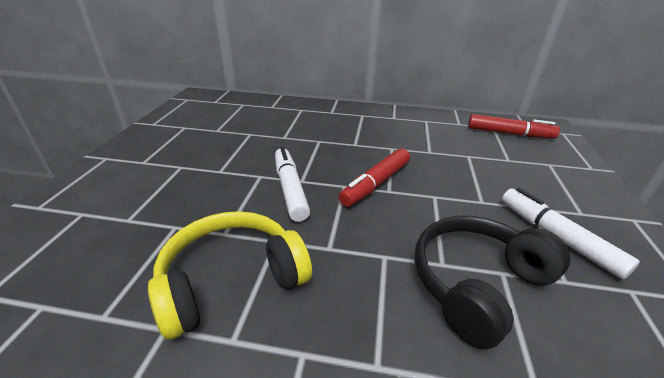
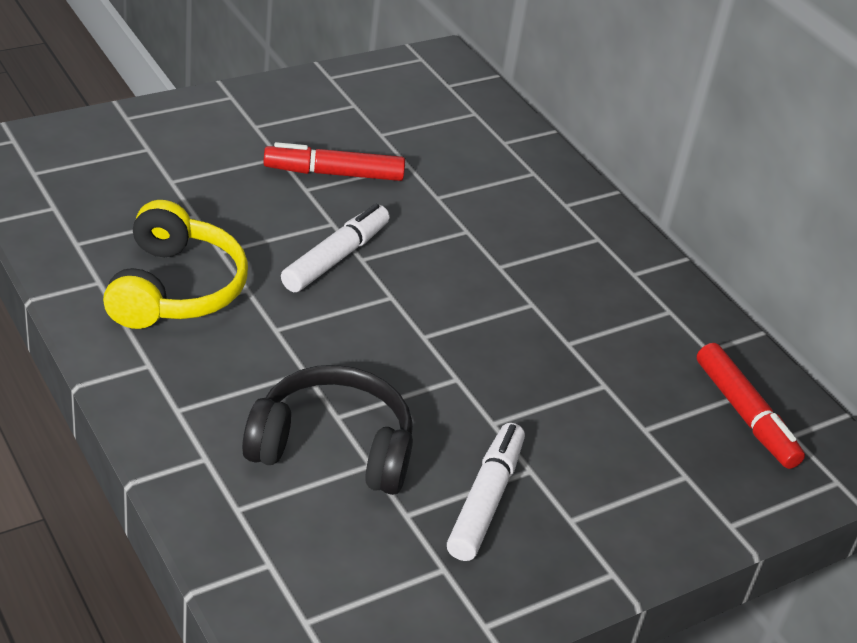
camera: 45 degrees right, 5 degrees up
(232, 280) = (174, 288): yellow headphones -> yellow headphones turned 75 degrees clockwise
(376, 183) = (426, 320): red marker -> red marker (334, 174)

